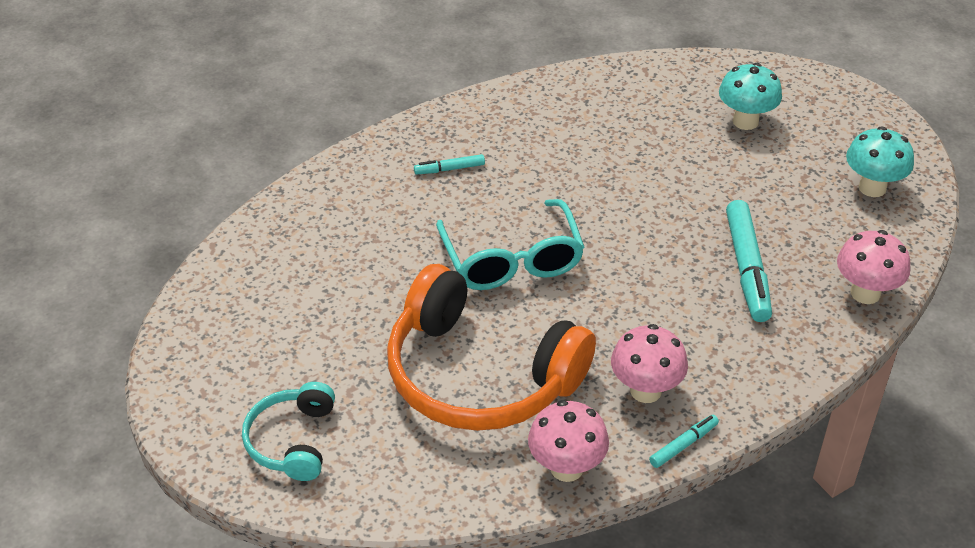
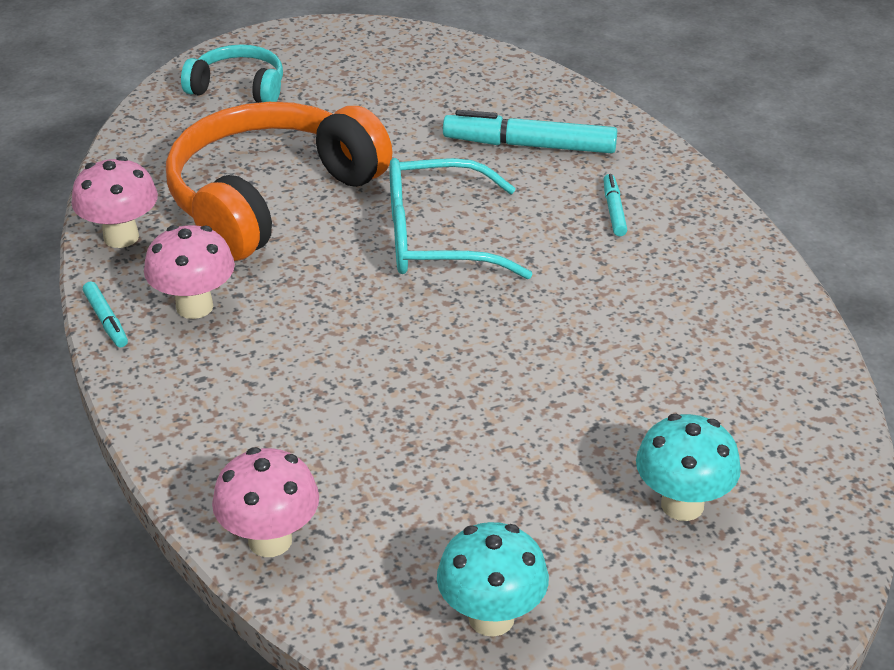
camera: 100 degrees right, 5 degrees down
(747, 268) = (359, 432): turquoise marker -> turquoise marker (530, 146)

